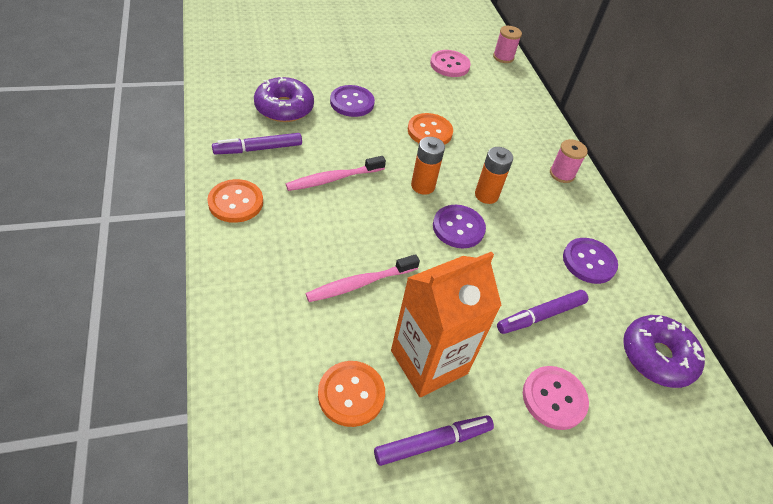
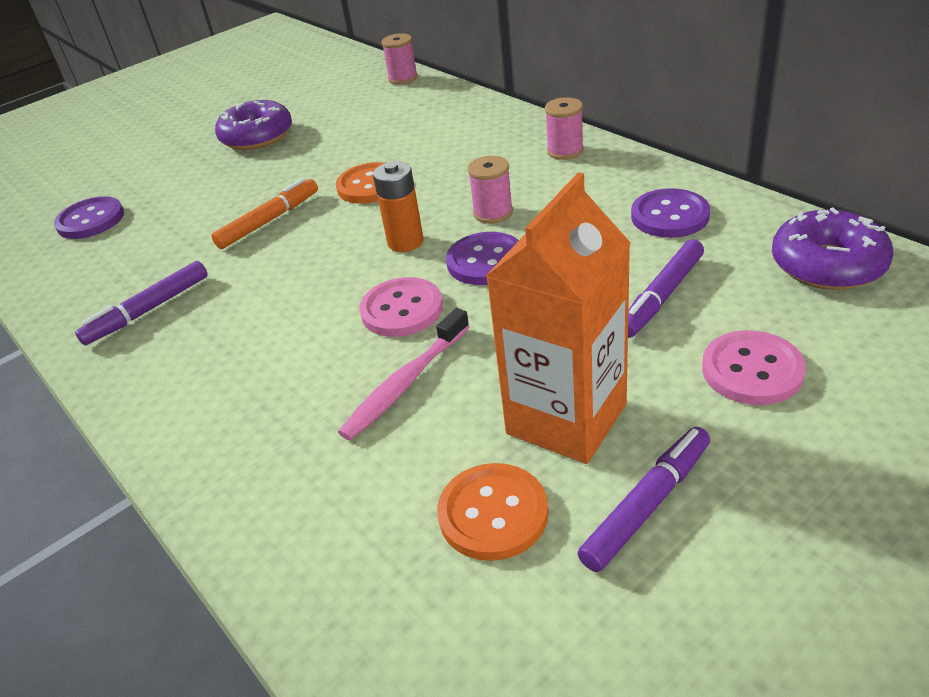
camera: 15 degrees left, 10 degrees down
(236, 202) = (157, 384): orange button -> none
(284, 108) = (153, 251): purple donut -> purple donut (257, 137)
(333, 179) = (280, 291): pink toothbrush -> none
(352, 102) = (244, 203): purple button -> purple button (90, 220)
(358, 123) = (269, 220): none -> orange marker
(449, 65) = (343, 113): pink button -> pink button (402, 310)
(486, 195) = (493, 213): orange battery -> pink spool

